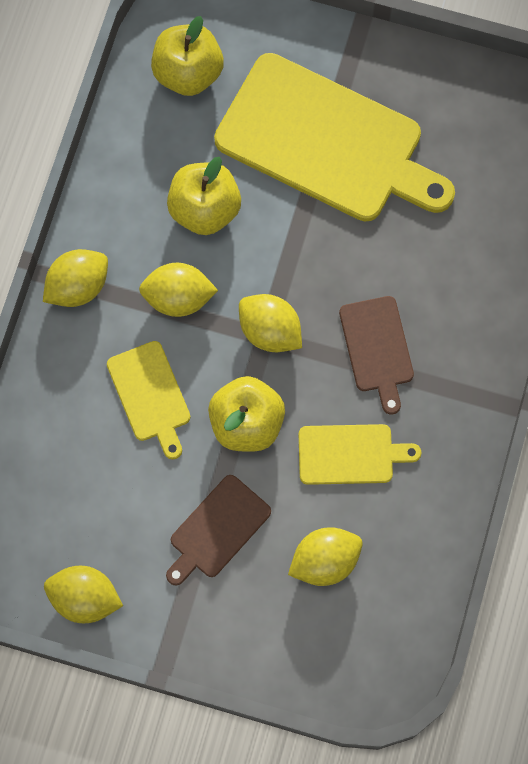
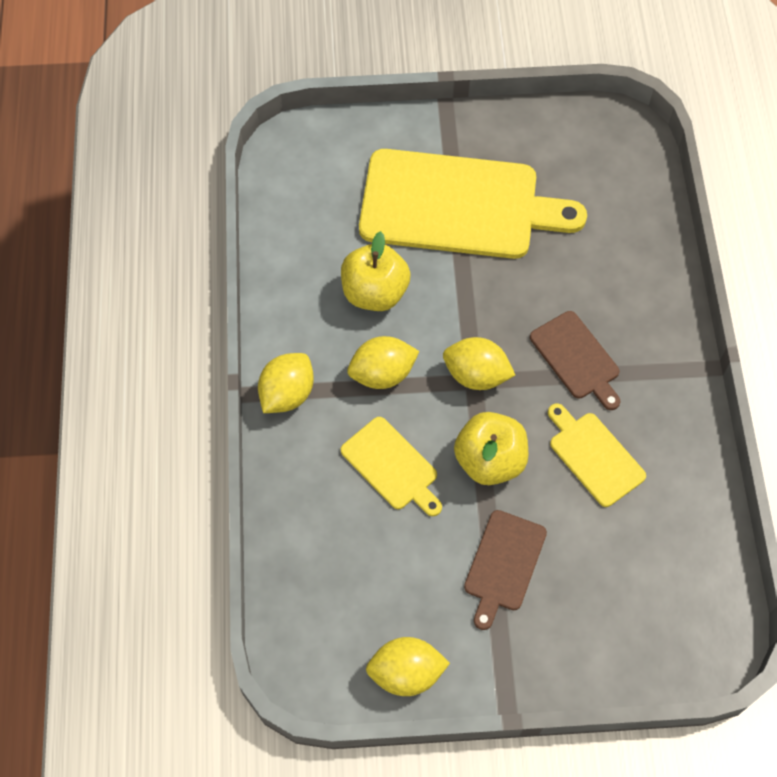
camera: 20 degrees left, 10 degrees down
(188, 73) = (314, 188): yellow apple -> none
(325, 561) = (614, 558): yellow lemon -> none
(350, 454) = (594, 456): yellow cutting board -> yellow cutting board turned 105 degrees counterclockwise

